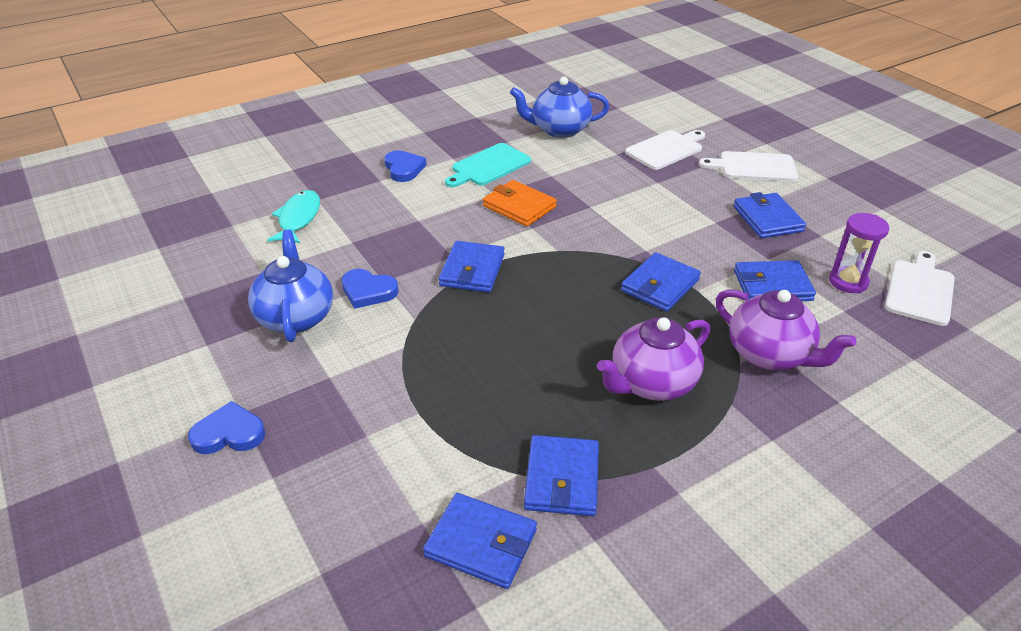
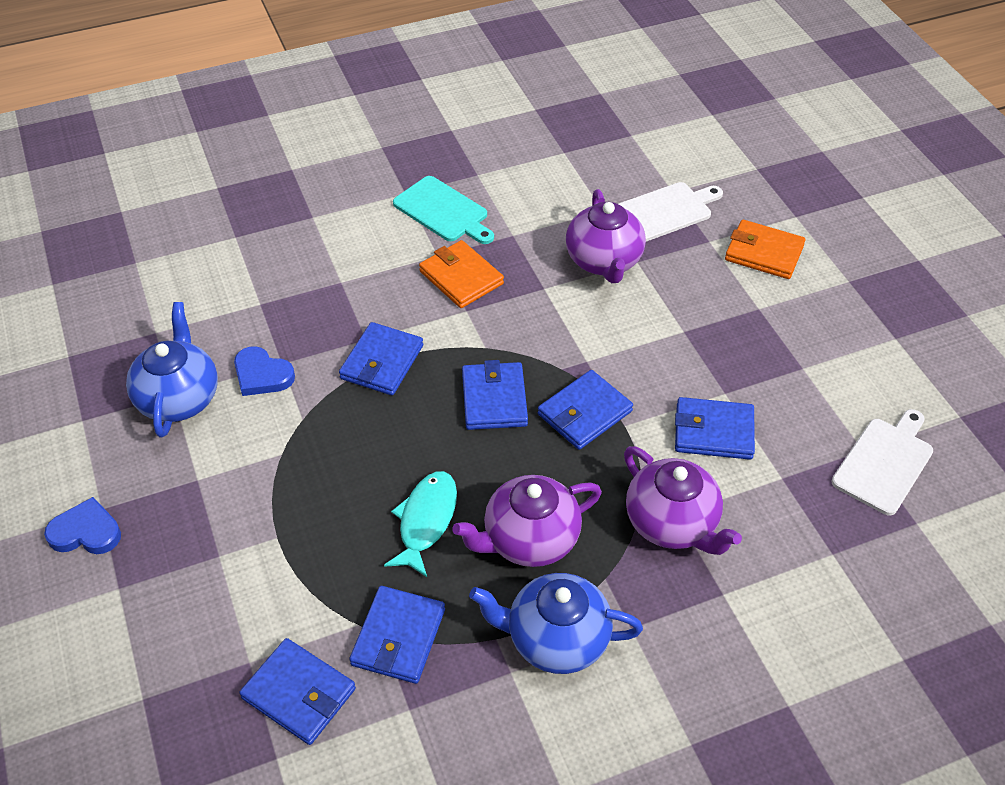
camera: 10 degrees right, 10 degrees up
(298, 218) = (209, 262): turquoise fish -> turquoise fish (426, 521)
(404, 169) = (344, 203): blue heart -> none
(488, 166) = (443, 211): turquoise cutting board -> turquoise cutting board turned 105 degrees counterclockwise
(559, 130) = (546, 163): blue teapot -> blue teapot (555, 639)
(631, 185) = (603, 261): none -> purple teapot
(753, 167) = (764, 253): white cutting board -> orange wallet
(767, 219) = (748, 335): blue wallet -> blue wallet (494, 399)
(848, 282) = (804, 439): purple hourglass -> none

